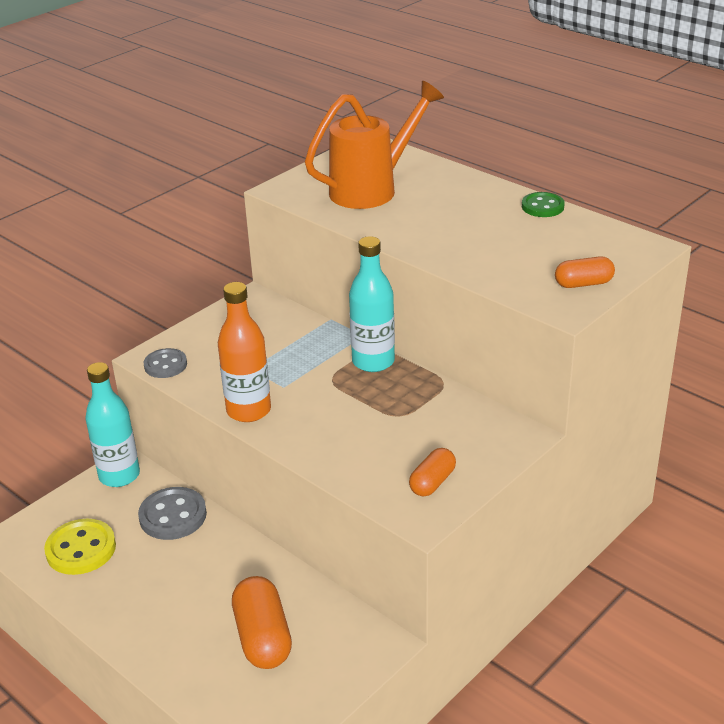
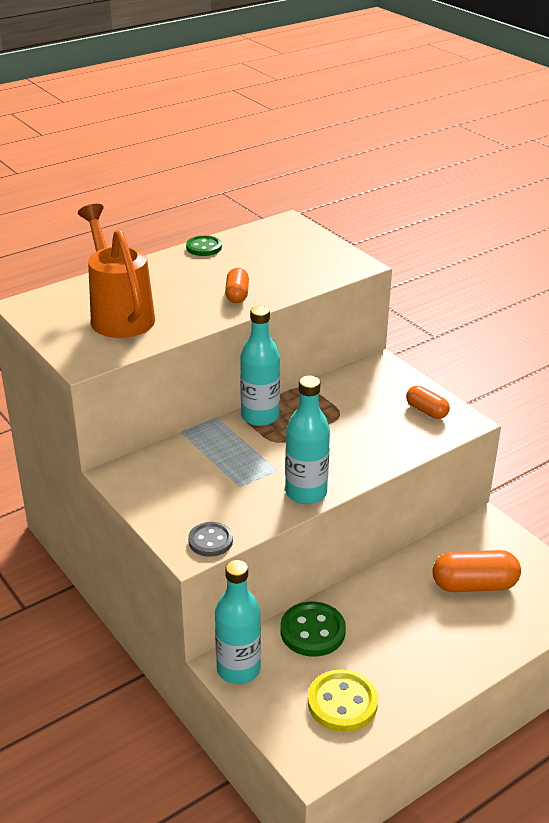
camera: 80 degrees left, 0 degrees up
(173, 516) = (312, 631): grey button -> green button
(249, 410) = (306, 493): orange bottle -> turquoise bottle
(583, 284) = (327, 253): orange capsule -> orange capsule (237, 295)

